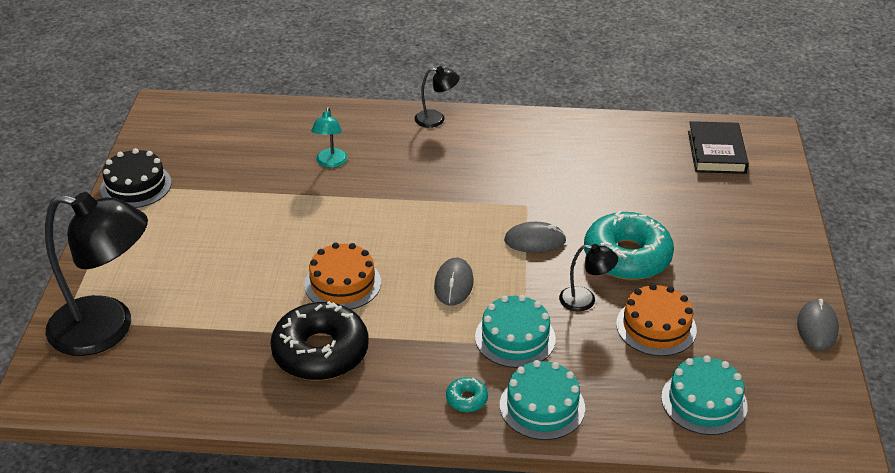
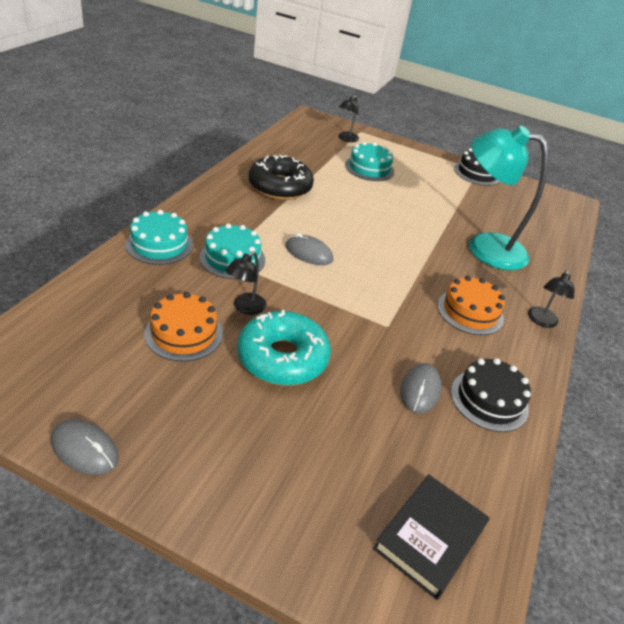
camera: 105 degrees right, 0 degrees up
(107, 329) = (346, 139): black lamp -> black lamp, size x0.44
(330, 162) = (484, 247): turquoise lamp -> turquoise lamp, size x2.26
(342, 283) = (339, 212): orange cake -> orange cake (470, 312)
(466, 399) = (194, 220): turquoise donut -> none
(535, 241) = (336, 311): grey mouse -> grey mouse (420, 390)
(567, 140) = (489, 400): none -> black cake
(704, 401) = (84, 320): turquoise cake -> turquoise cake (369, 168)
(716, 152) = (430, 538): black book -> black book turned 75 degrees counterclockwise

